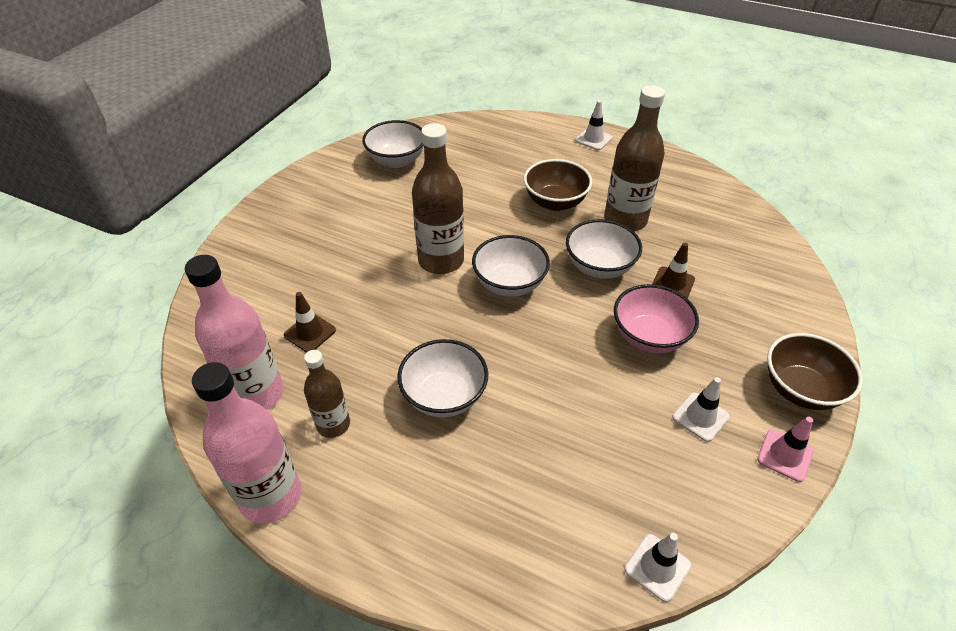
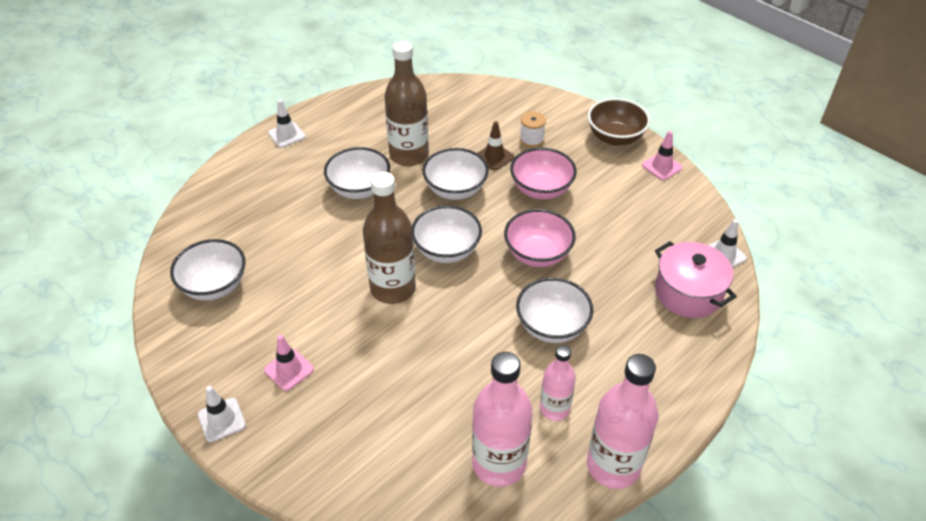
camera: 70 degrees left, 0 degrees up
(310, 333) = (439, 409): brown traffic cone -> none
(325, 226) = (289, 369): none -> pink traffic cone
(333, 424) = (554, 409): brown bottle -> pink bottle
(544, 358) = (537, 254): none -> pink bowl
(555, 202) = (359, 189): brown bowl -> white bowl
(561, 531) = (688, 293): none -> pink pot
(700, 417) = (620, 192): white traffic cone -> white traffic cone (222, 420)
(727, 308) = (531, 139): none -> white spool

